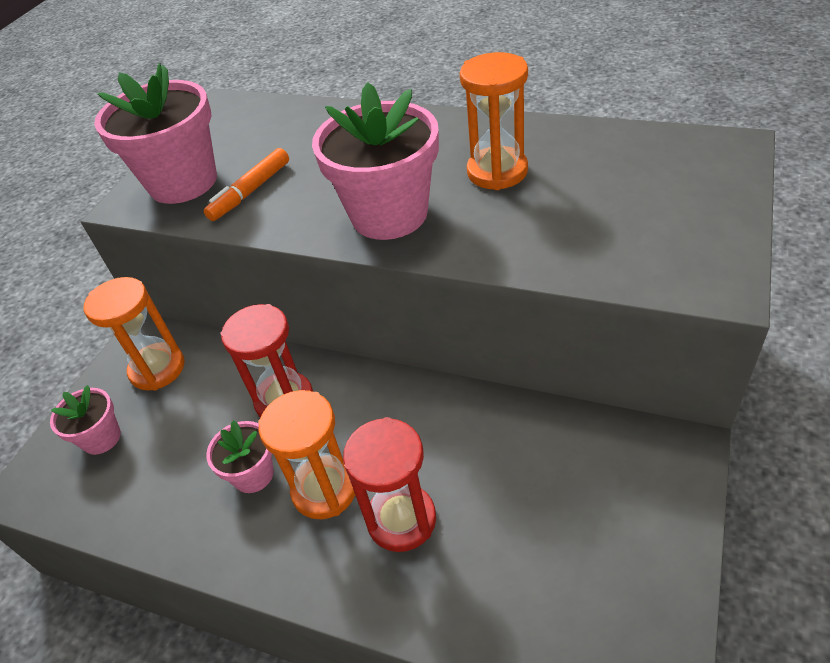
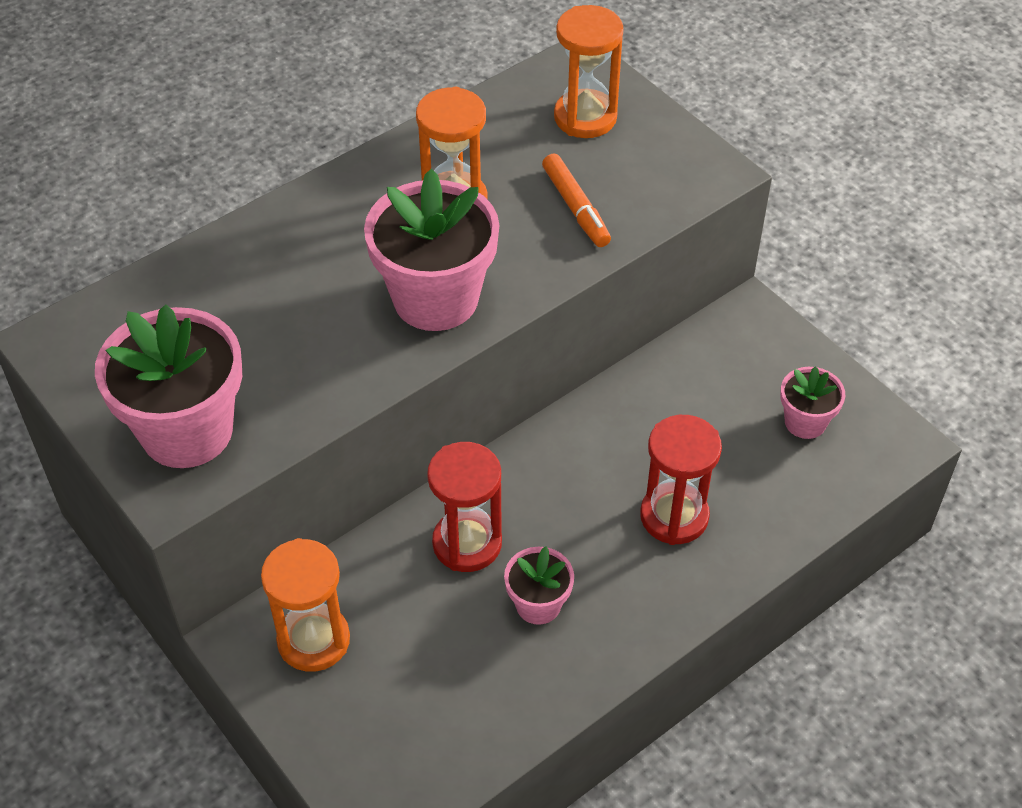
camera: 65 degrees left, 5 degrees up
(101, 438) = (373, 725): pink flower pot -> pink flower pot (805, 422)
(250, 191) = (276, 381): orange marker -> orange marker (575, 207)
(324, 489) = (600, 556): orange hourglass -> orange hourglass (585, 117)

